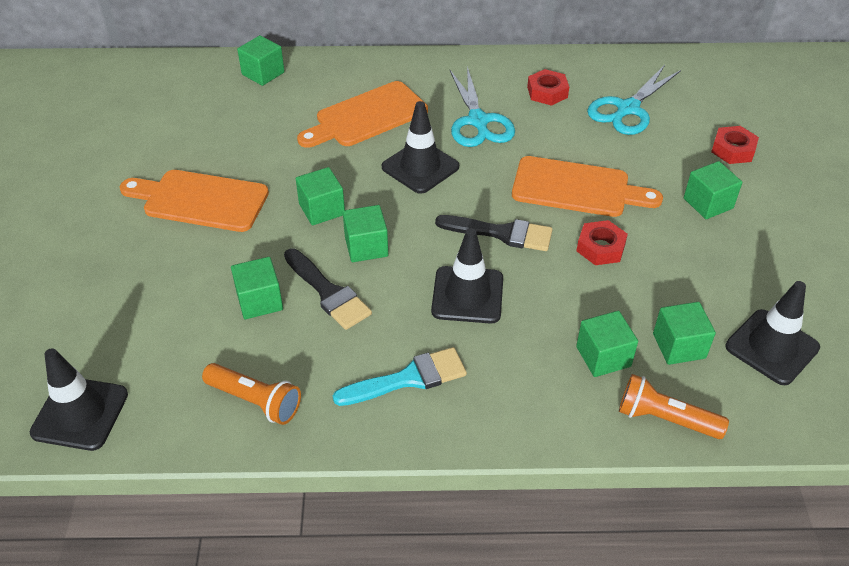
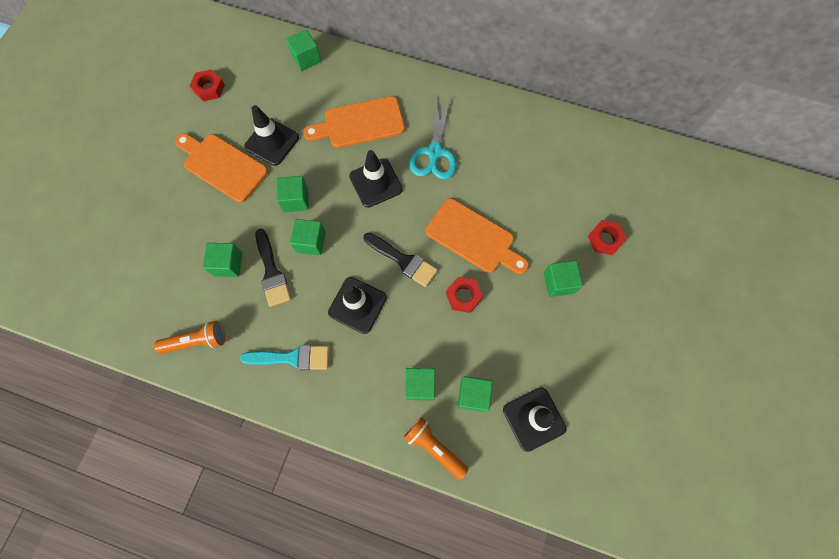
camera: 20 degrees right, 25 degrees up
(80, 413) = (97, 313): black traffic cone -> black traffic cone (272, 142)
(255, 401) = (197, 341): orange flashlight -> orange flashlight turned 60 degrees counterclockwise
(547, 92) = (497, 139): red nut -> red nut (209, 88)
(627, 109) = (548, 174): turquoise scissors -> none

